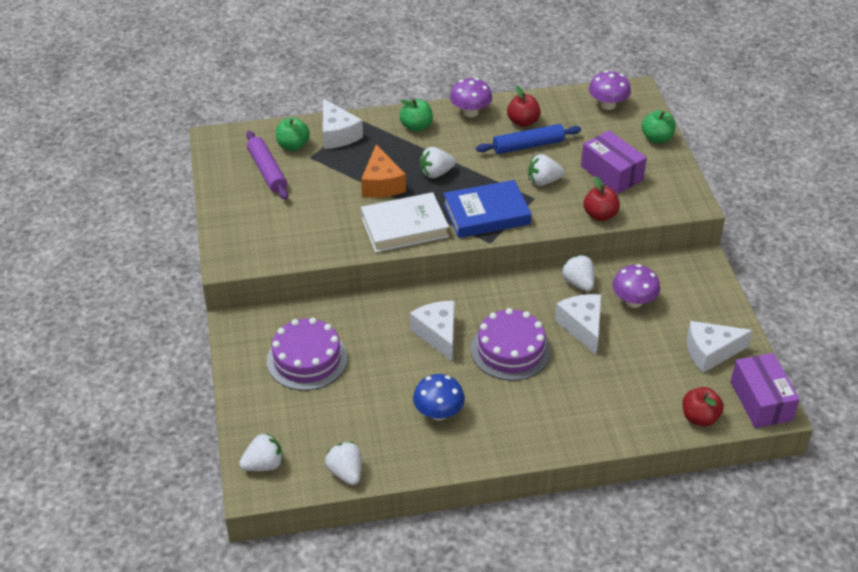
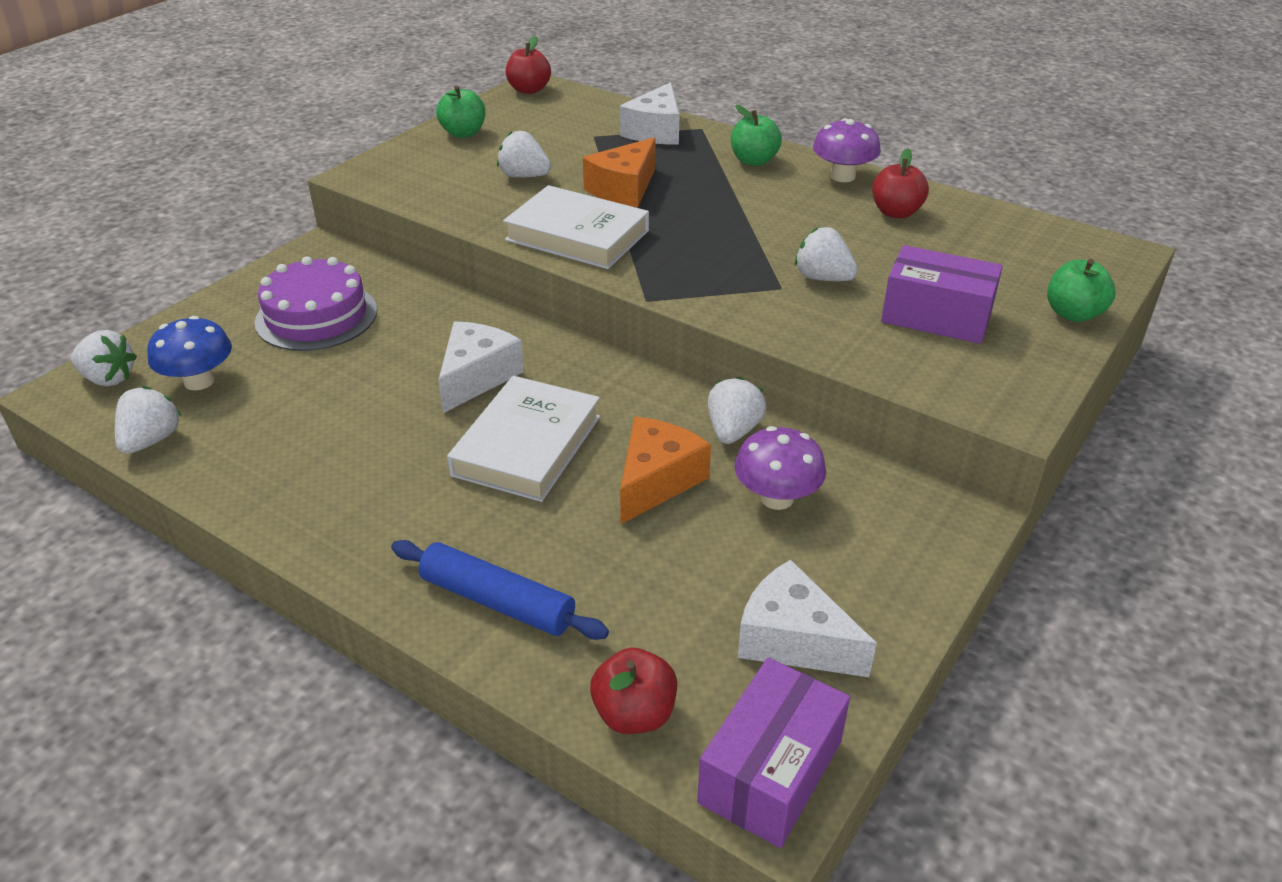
camera: 45 degrees right, 5 degrees down
(267, 171) = (533, 127): purple rolling pin -> none
(293, 145) = (594, 120): green apple -> green apple (463, 133)
(436, 173) = (701, 208): white strawberry -> white strawberry (524, 176)
(438, 413) = (337, 452): blue mushroom -> blue mushroom (199, 381)
(486, 214) = (692, 272): blue book -> none
(510, 350) = (527, 445): purple cake -> white book
(528, 145) = (863, 236): blue rolling pin -> blue rolling pin (497, 601)
(582, 327) = (656, 480): white cheese -> orange cheese
(600, 215) = (841, 350): red apple -> red apple (529, 90)
(607, 105) = (1050, 248): purple mushroom -> none
(611, 173) = (936, 316): purple box -> purple box turned 75 degrees counterclockwise

